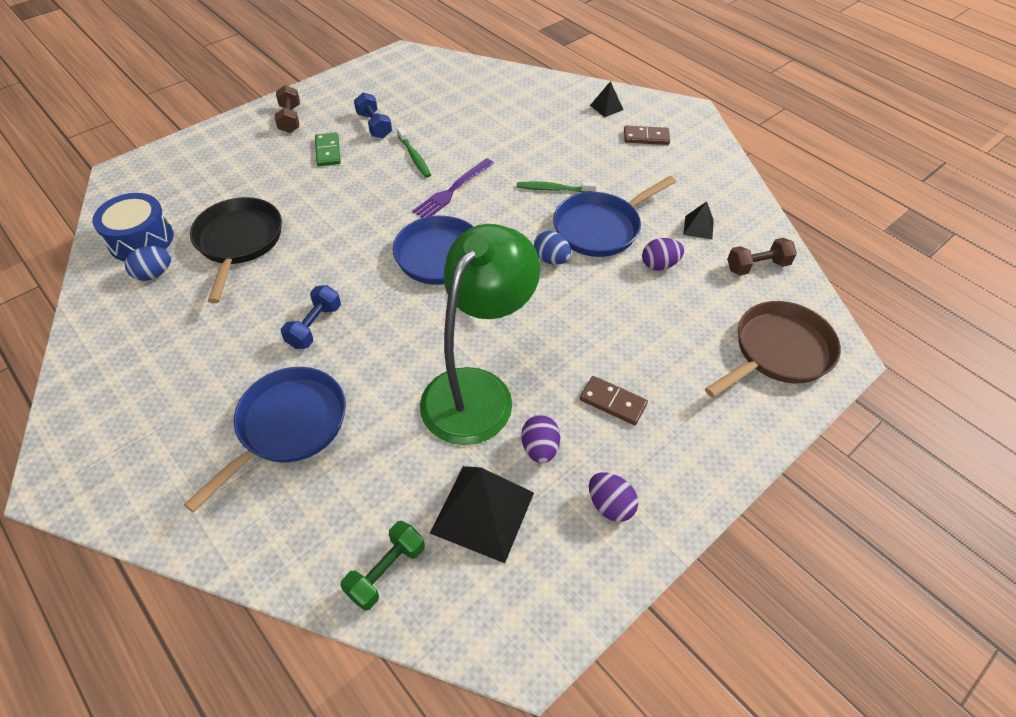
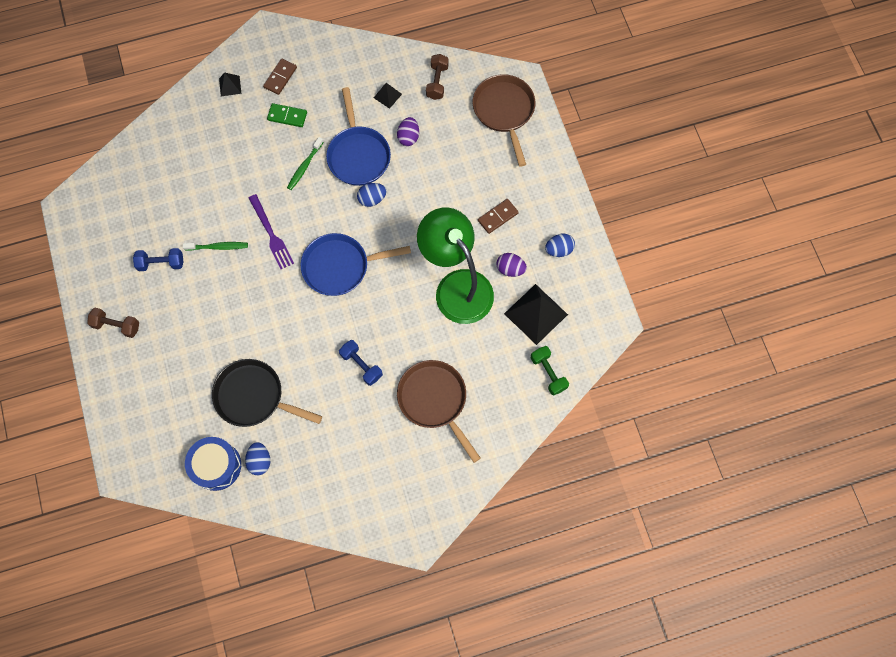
camera: 65 degrees left, 20 degrees up
(287, 427) = (435, 400): blue pan -> brown pan
(328, 151) = (177, 307): green domino -> green domino (287, 116)
(610, 505) = (558, 250): purple egg -> blue egg

